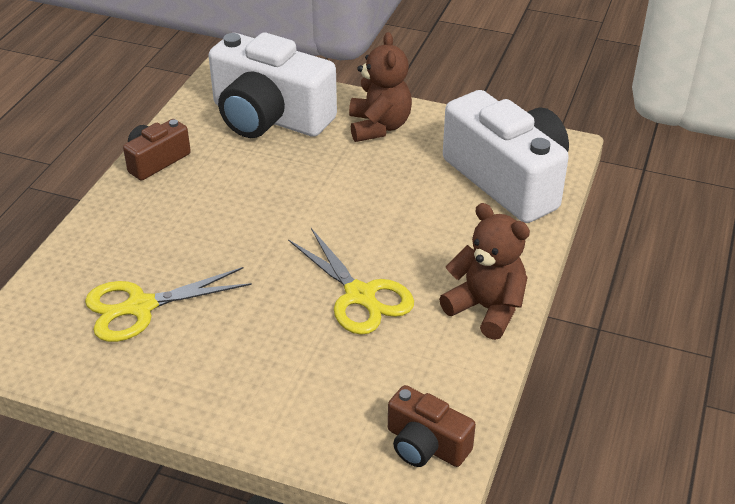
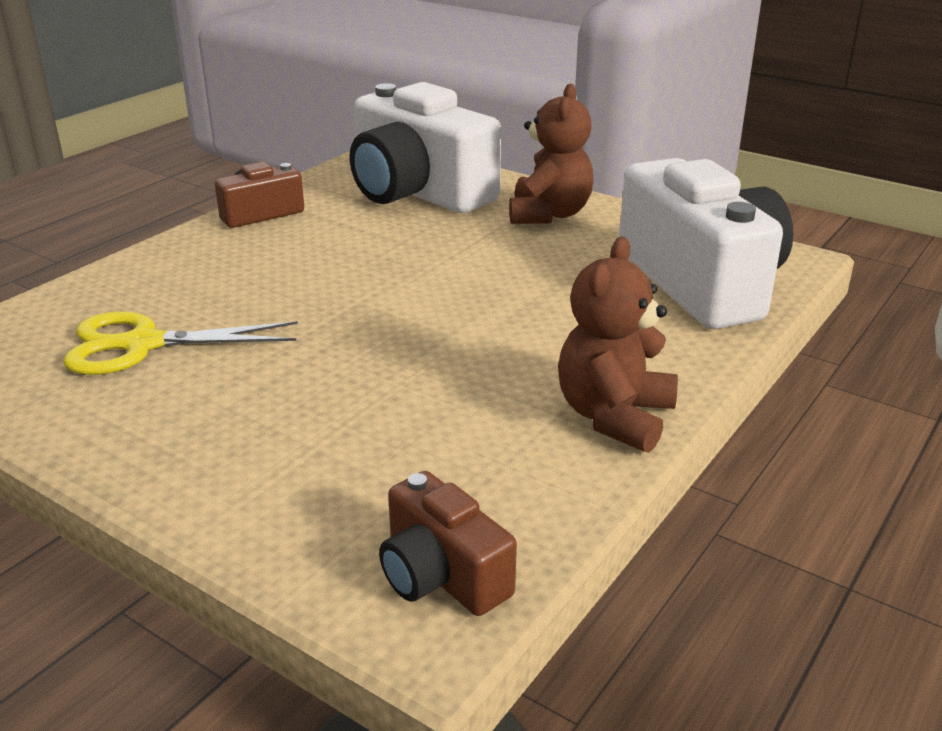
camera: 15 degrees right, 10 degrees down
(360, 295) = (436, 375): yellow scissors -> none
(486, 308) = (614, 417): brown teddy bear -> brown teddy bear turned 120 degrees counterclockwise

